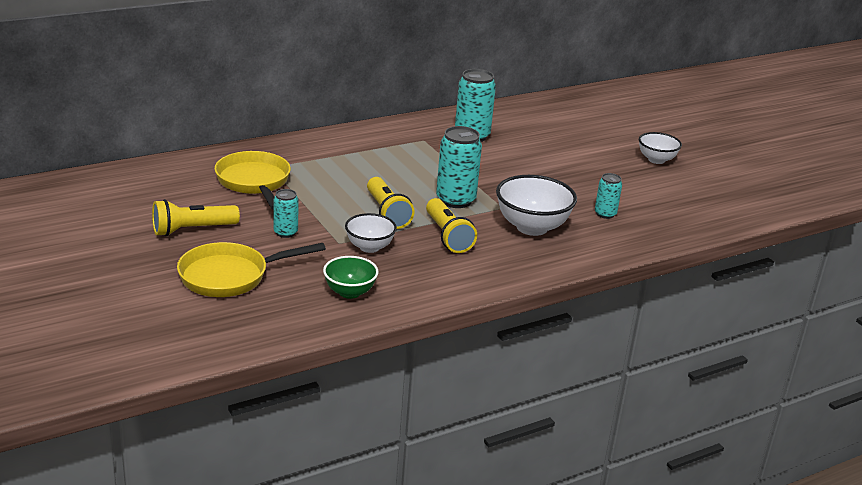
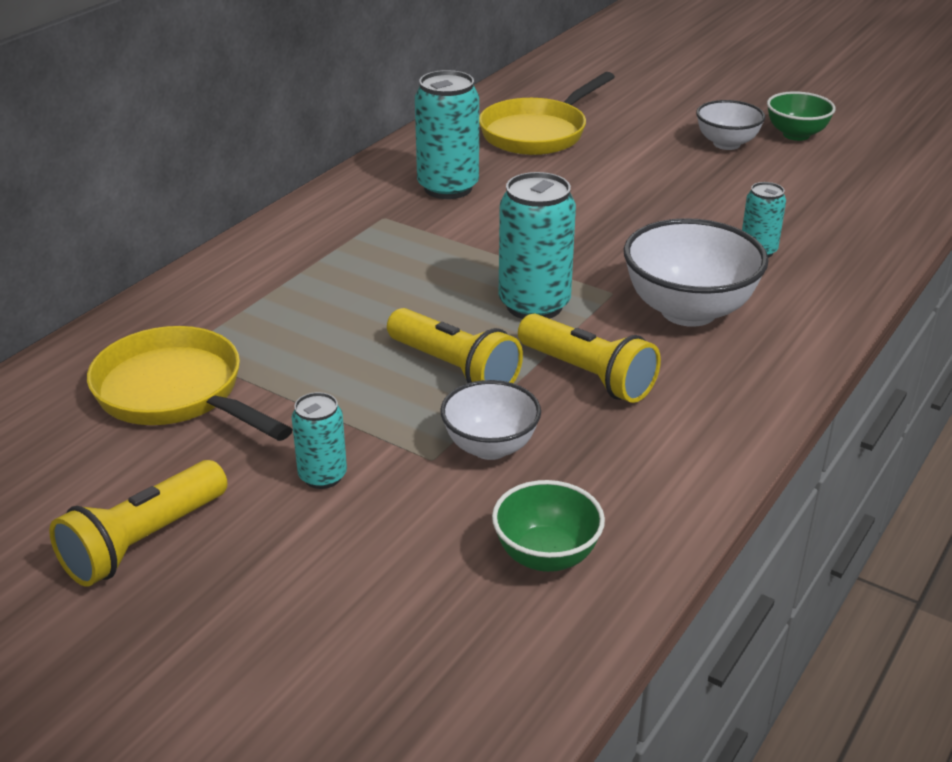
camera: 25 degrees left, 5 degrees up
(230, 276) = (305, 618): yellow pan -> yellow pan (538, 133)
(706, 167) = (796, 135): none -> green bowl

